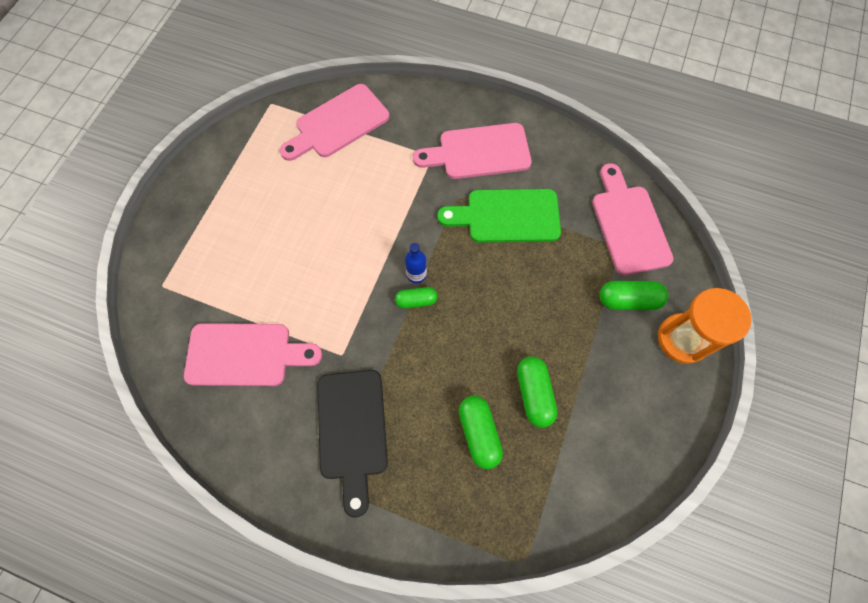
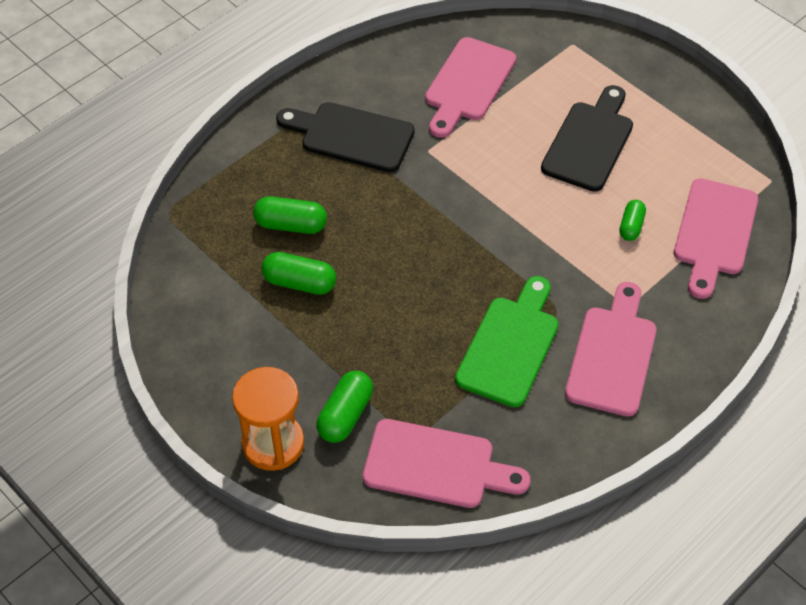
camera: 115 degrees right, 15 degrees down
(279, 232) = (589, 142): none -> black cutting board
(338, 124) = (714, 233): pink cutting board -> pink cutting board turned 150 degrees counterclockwise
(416, 274) = (481, 236): blue bottle -> none
(416, 301) = (451, 226): green capsule -> green capsule (631, 226)

